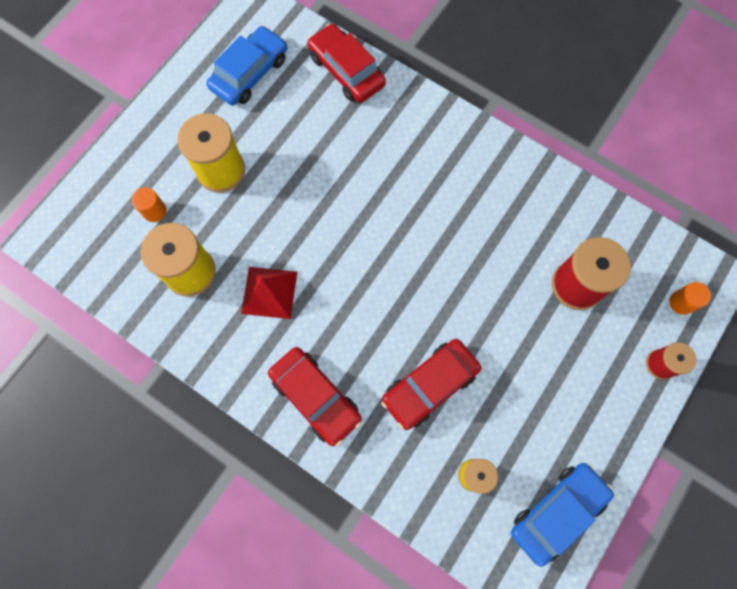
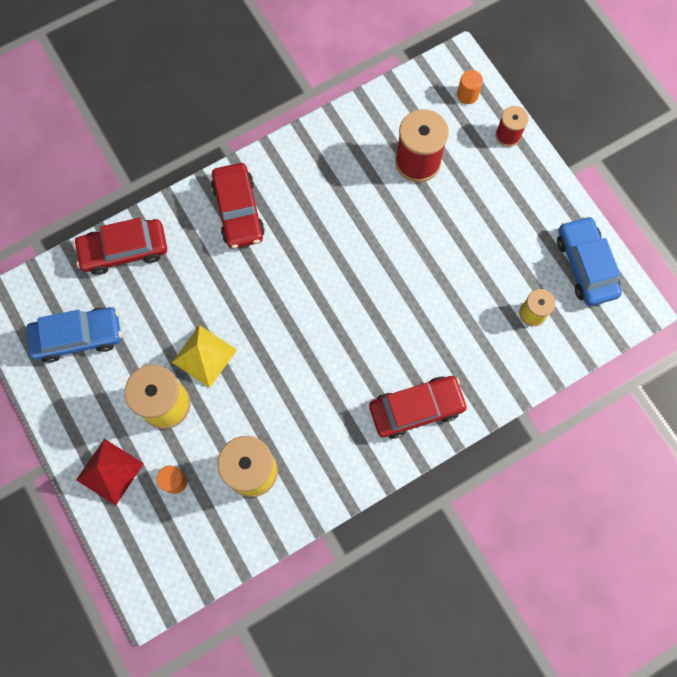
camera: 65 degrees left, 0 degrees up
(250, 73) = (78, 337): blue car -> blue car turned 105 degrees clockwise
(269, 292) = (305, 409): red pyramid -> red pyramid (109, 471)
(280, 181) = (204, 356): none -> yellow pyramid
(430, 385) = (447, 313): red car -> red car (238, 211)

